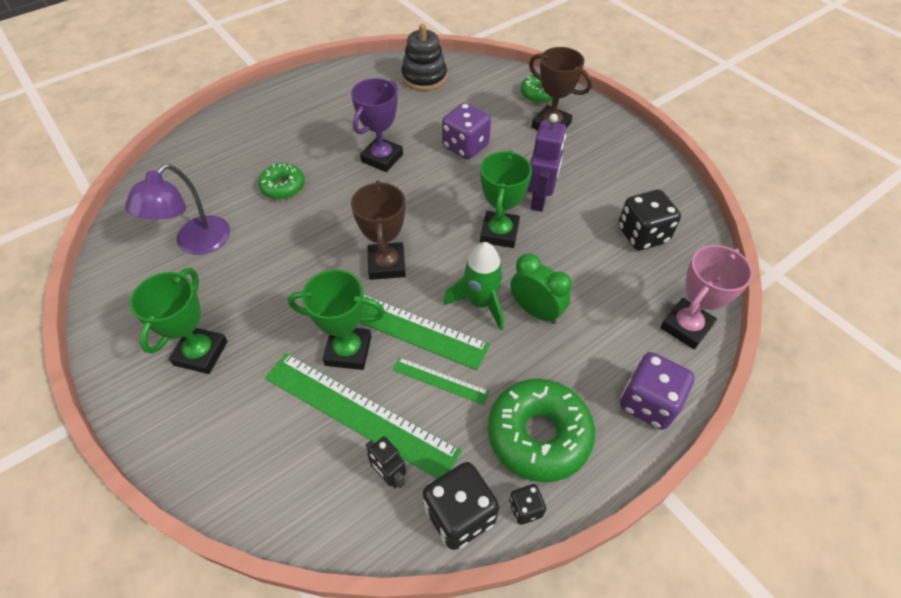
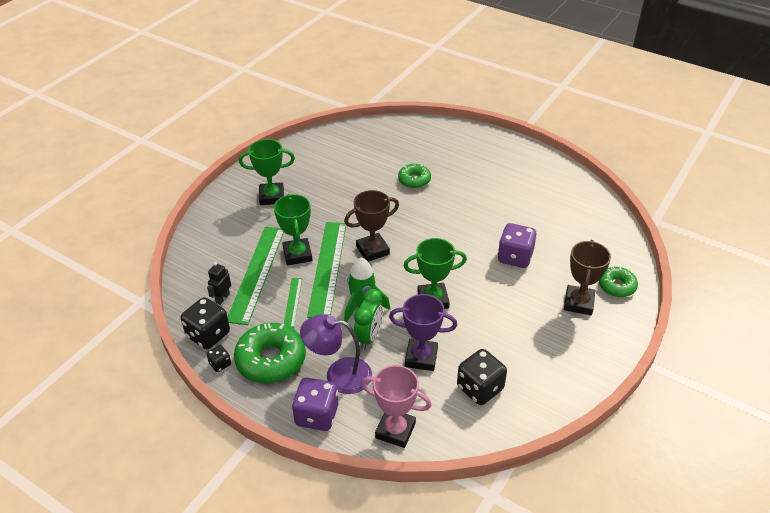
camera: 70 degrees right, 10 degrees down
(195, 243) = (346, 163): purple lamp -> purple lamp (338, 374)
(382, 158) = (471, 216): purple trophy -> purple trophy (421, 357)
(424, 77) = (582, 210): black stacking toy -> none
(540, 199) = (482, 315): purple robot -> none

